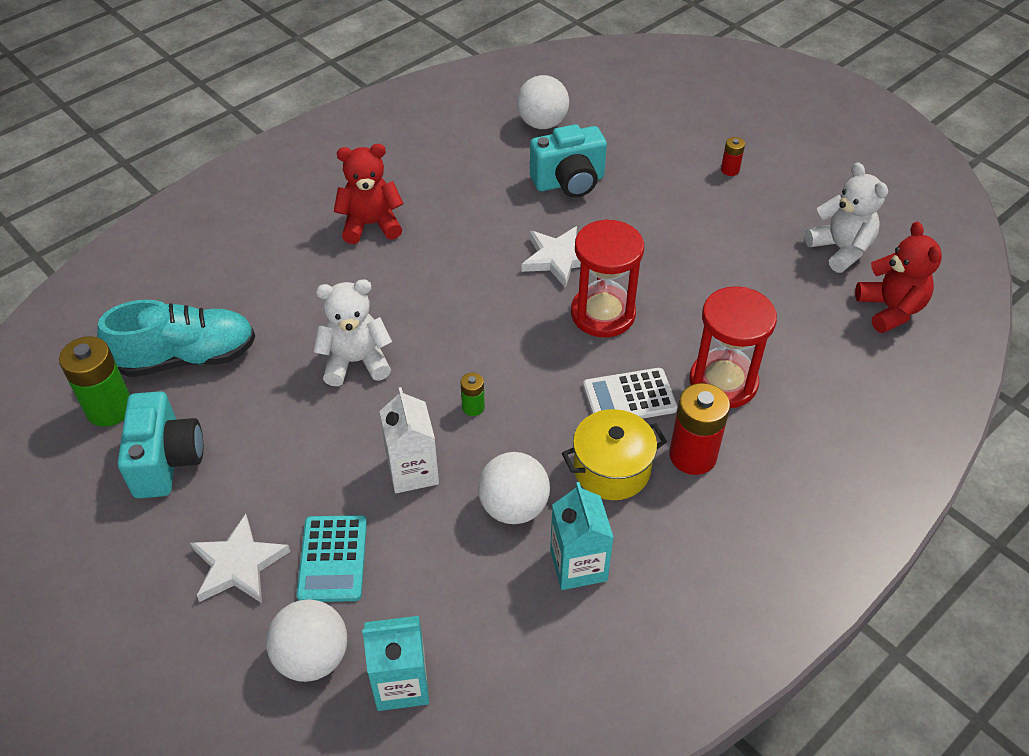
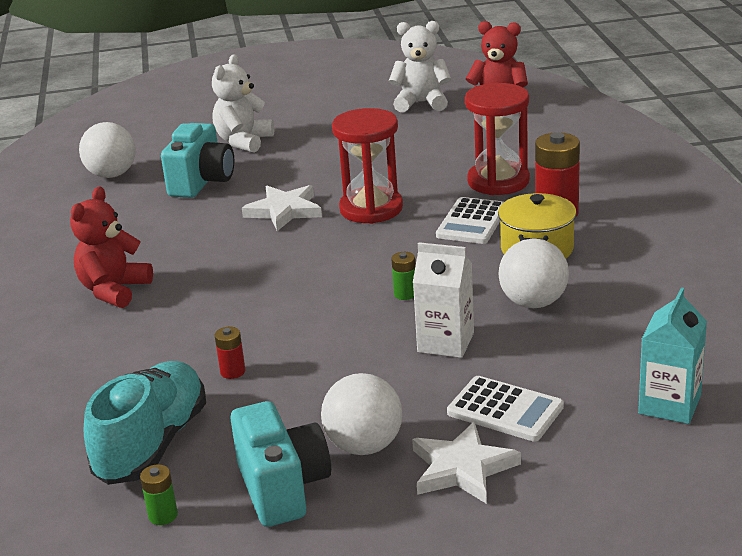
camera: 55 degrees left, 20 degrees down
(109, 409) = (163, 515): green battery -> green battery, size x0.49
(167, 461) = (283, 488): turquoise camera -> turquoise camera turned 45 degrees clockwise
(312, 657) = (606, 447): white ball -> white ball (364, 446)
(332, 559) = (505, 410): turquoise calculator -> white calculator
(356, 362) = (282, 341): white teddy bear -> white teddy bear (243, 141)
(578, 565) = (618, 289): turquoise carton -> none
(730, 170) = (285, 116): red battery -> red battery (232, 372)

